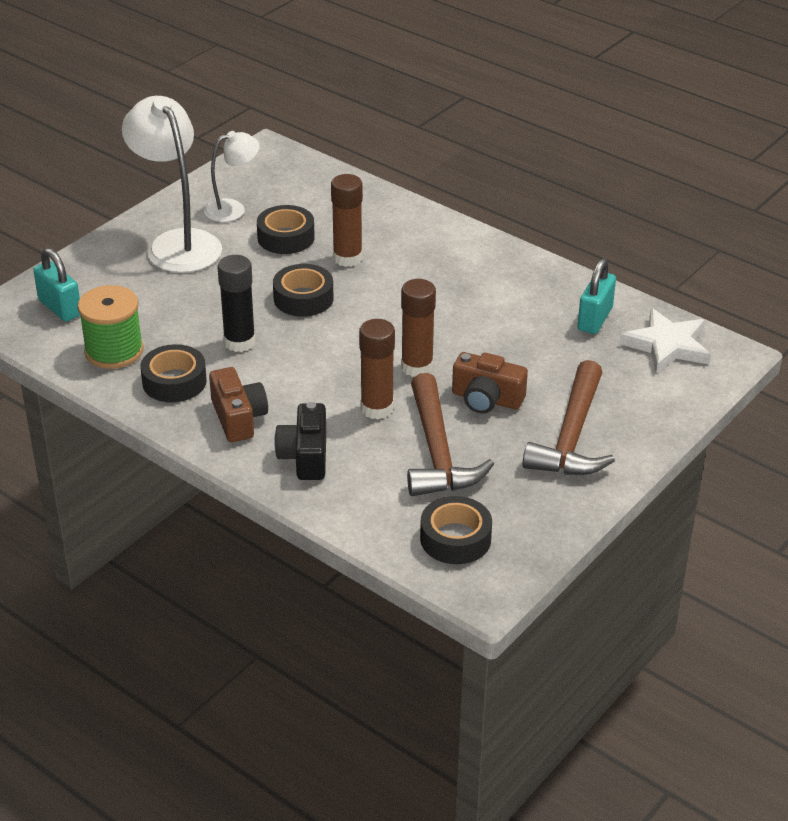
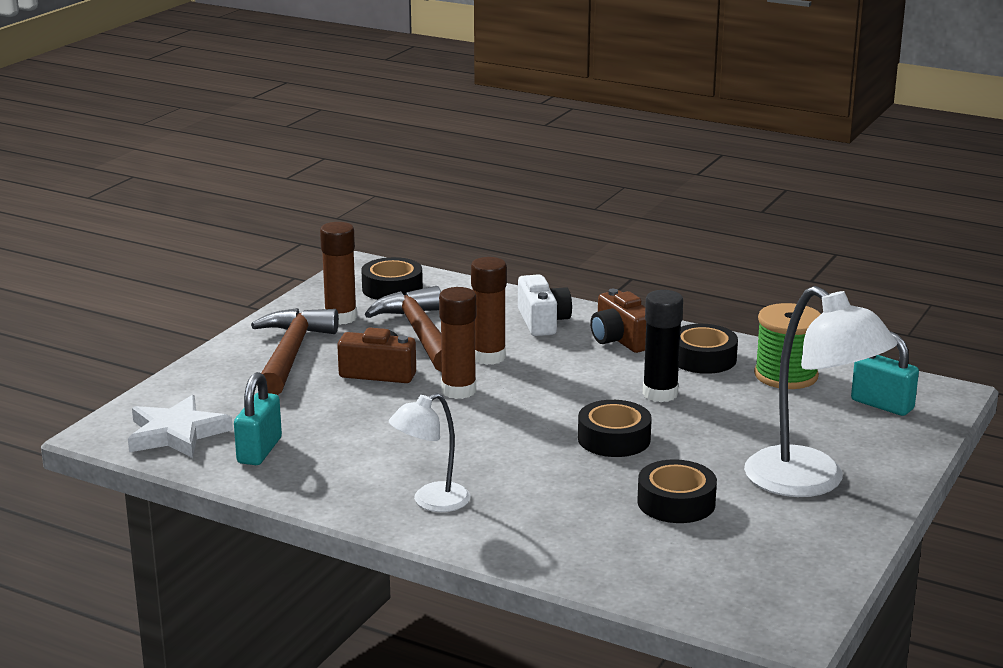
camera: 170 degrees right, 15 degrees down
(233, 209) = (772, 532): white lamp -> white lamp (431, 502)
(305, 456) = (542, 321): black camera -> white camera
(347, 258) = (582, 486): brown glue stick -> brown glue stick (340, 318)

